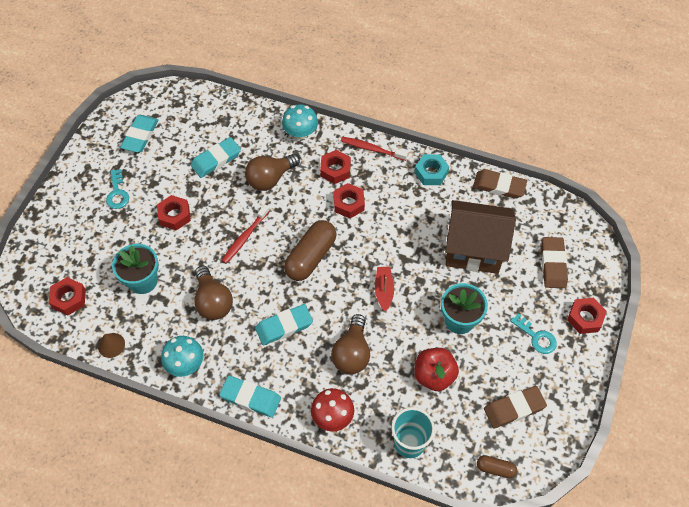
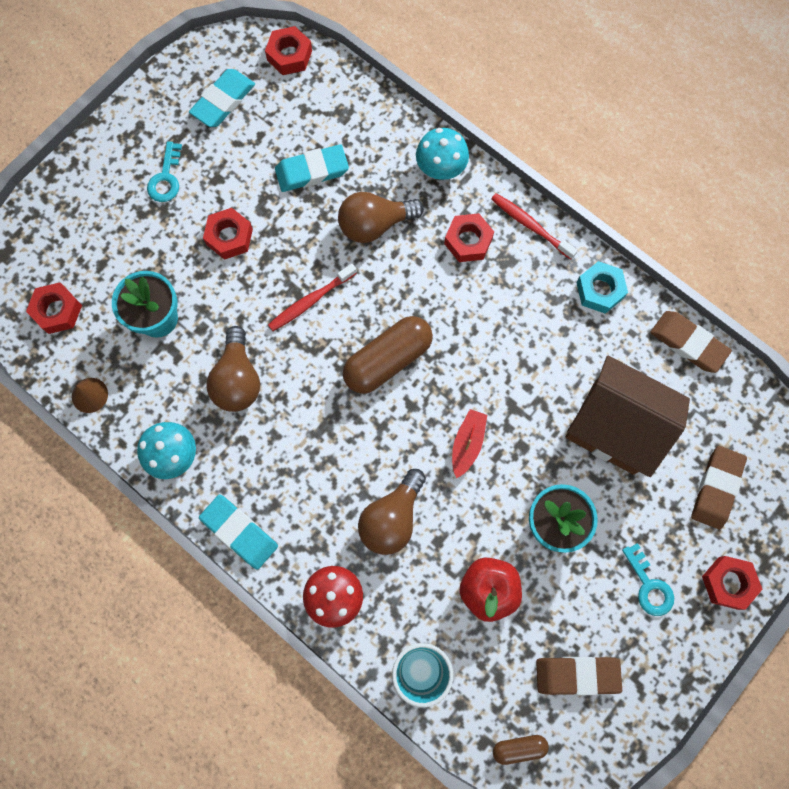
camera: 20 degrees right, 15 degrees up
(284, 326) = (317, 448): turquoise eraser -> none
(348, 203) = (467, 298): red nut -> red nut (289, 55)
(495, 468) = (519, 748): brown capsule -> brown capsule turned 45 degrees counterclockwise

